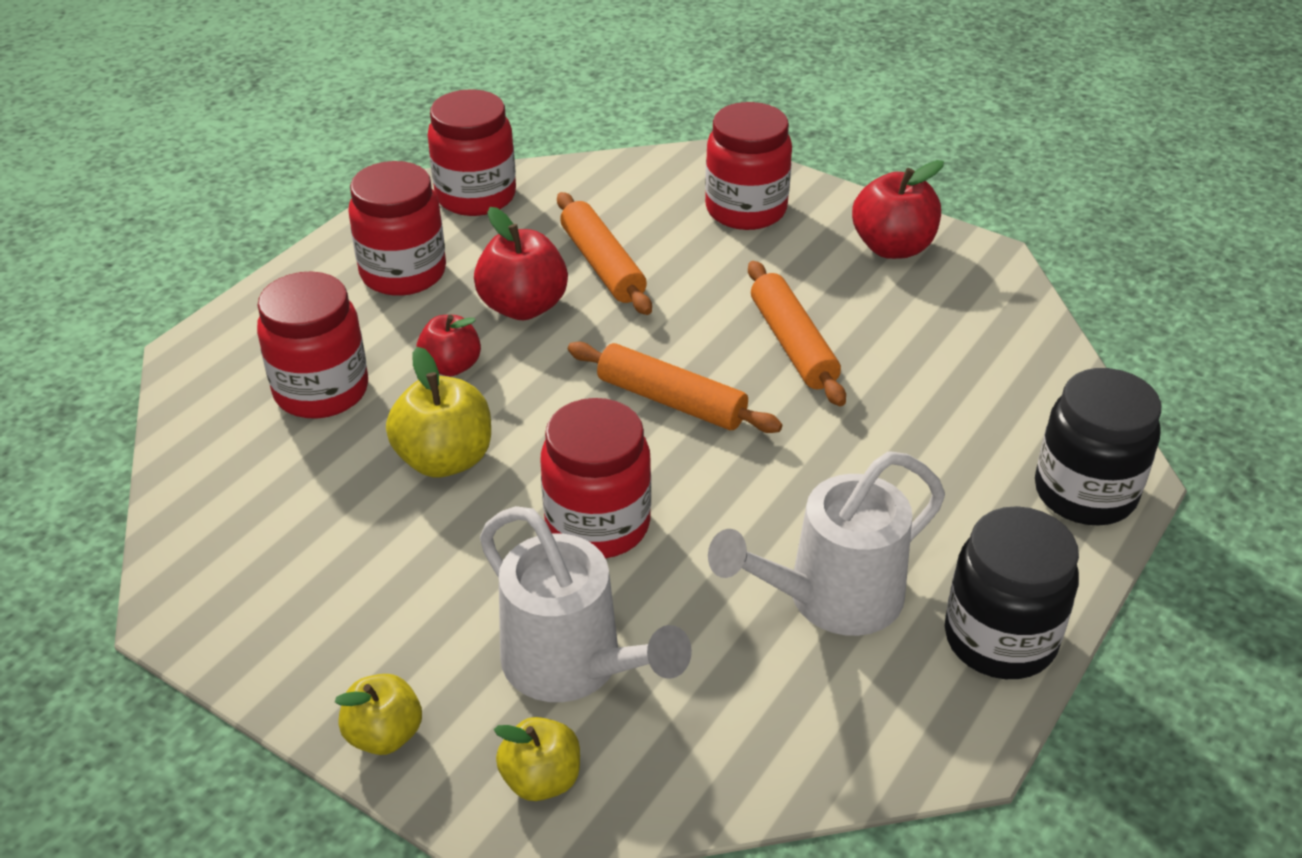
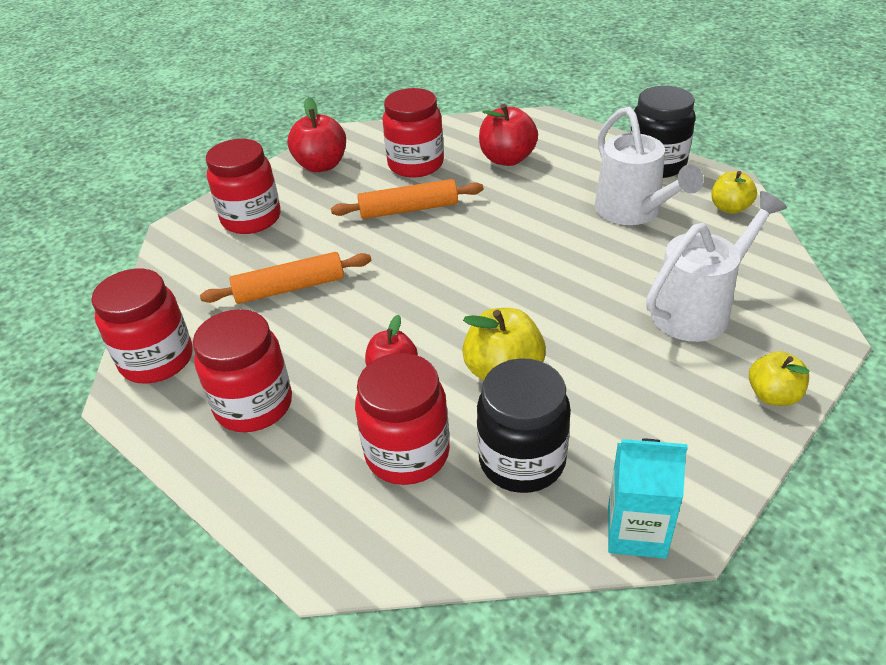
camera: 80 degrees left, 0 degrees up
(184, 577) = (636, 531): none -> turquoise carton
(523, 306) = (328, 330): red apple -> red apple (507, 159)
(541, 779) = (789, 323): yellow apple -> yellow apple (729, 208)
(597, 525) = (574, 297): red jar -> red jar (416, 164)
(671, 401) = (456, 261): orange rolling pin -> none
(1084, 493) = (552, 130): black jar -> black jar (522, 460)

